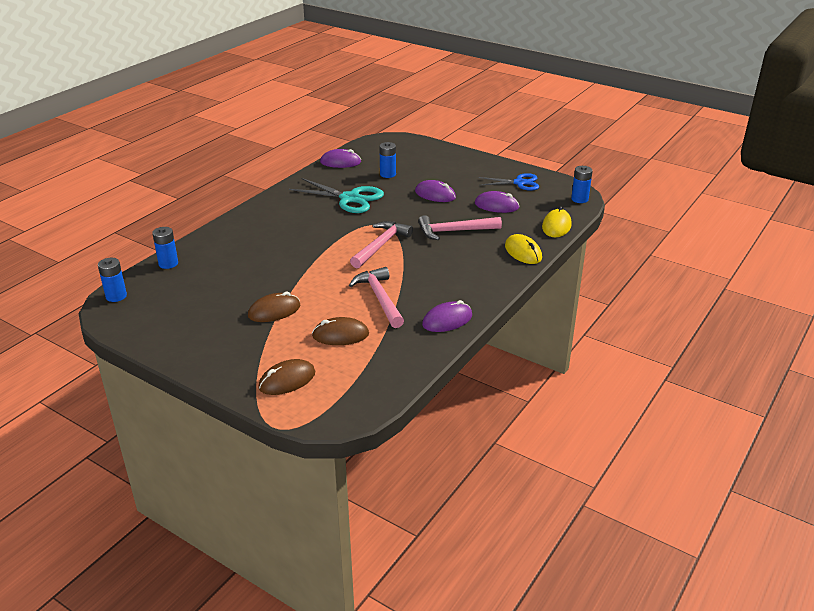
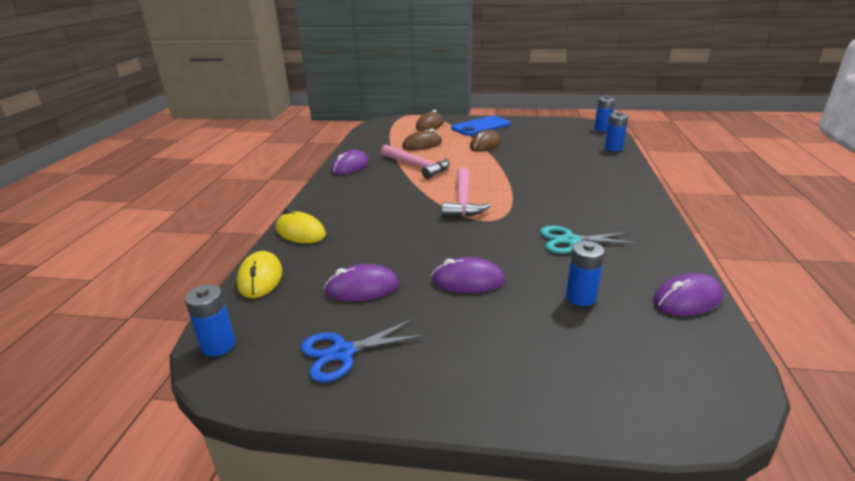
camera: 155 degrees right, 5 degrees down
(229, 352) = (481, 126): none -> blue phone
(350, 198) = (570, 241): turquoise scissors -> turquoise scissors, size x0.66
(454, 231) = (396, 234): pink hammer -> none

